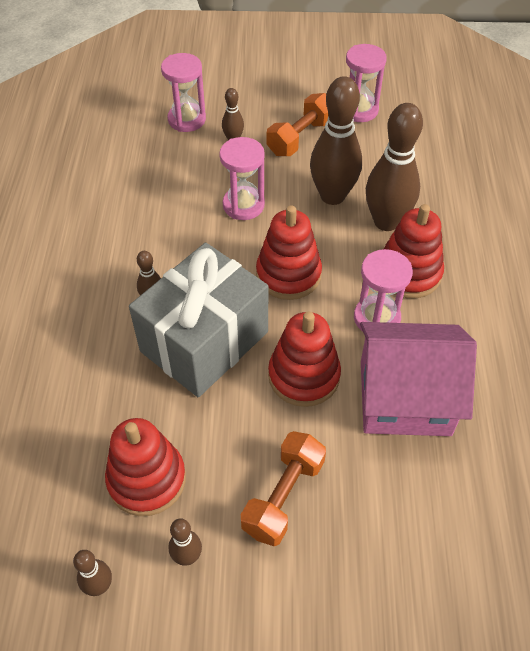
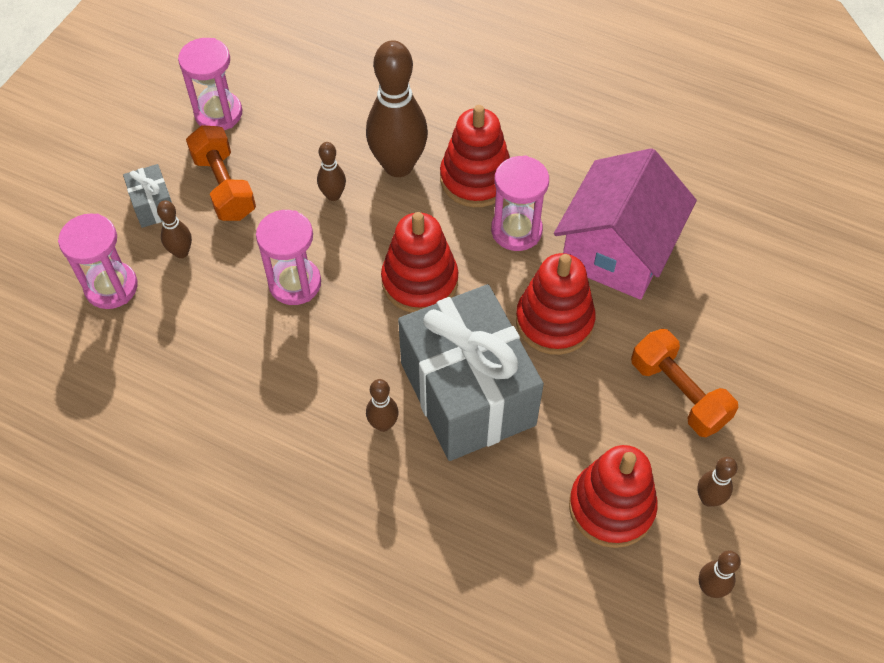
camera: 65 degrees left, 5 degrees up
(261, 112) = (153, 206): none -> grey gift
(332, 196) = (333, 195): brown bowling pin -> brown bowling pin, size x0.47

